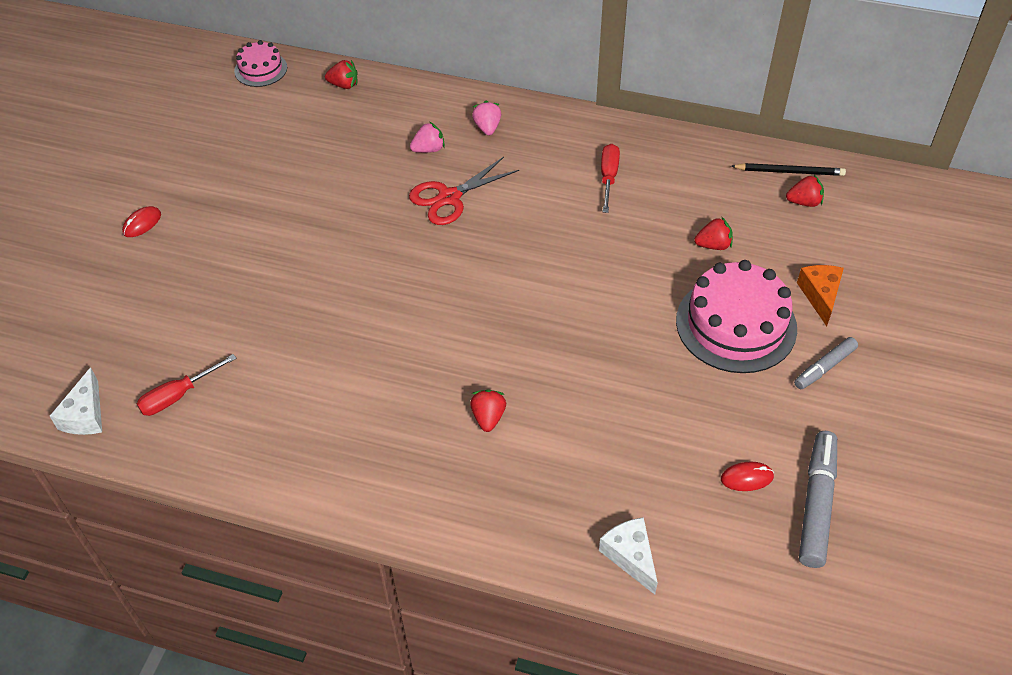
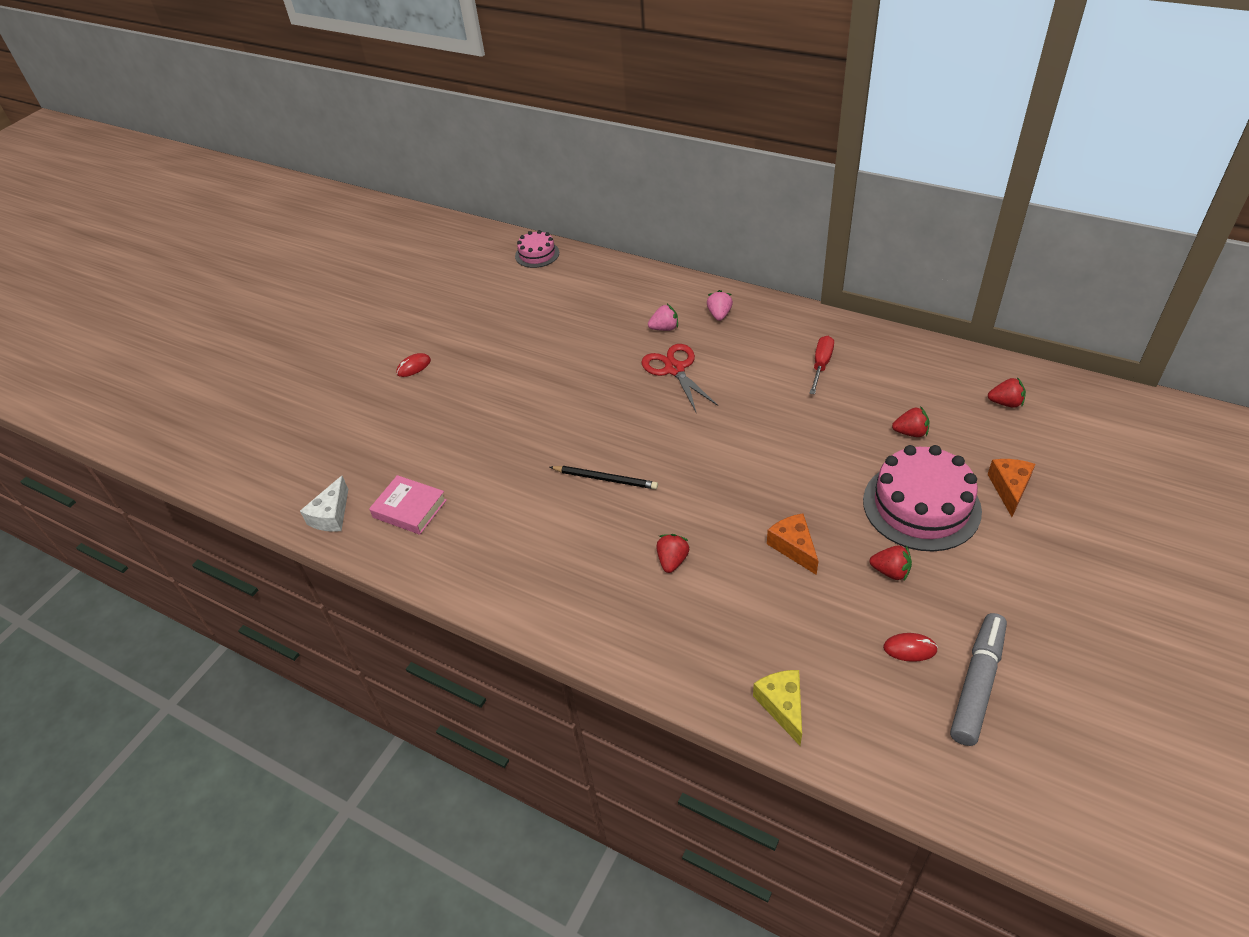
camera: 15 degrees right, 5 degrees down
(178, 396) = (409, 509): red screwdriver -> pink book
(344, 85) = (603, 271): red strawberry -> red strawberry (890, 571)
(449, 197) = (674, 369): red scissors -> red scissors turned 90 degrees clockwise
(613, 386) = (793, 547): none -> orange cheese
(630, 556) = (782, 706): white cheese -> yellow cheese
(789, 171) = (994, 375): black pencil -> black pencil (605, 479)
(824, 367) = (1004, 555): grey marker -> none

